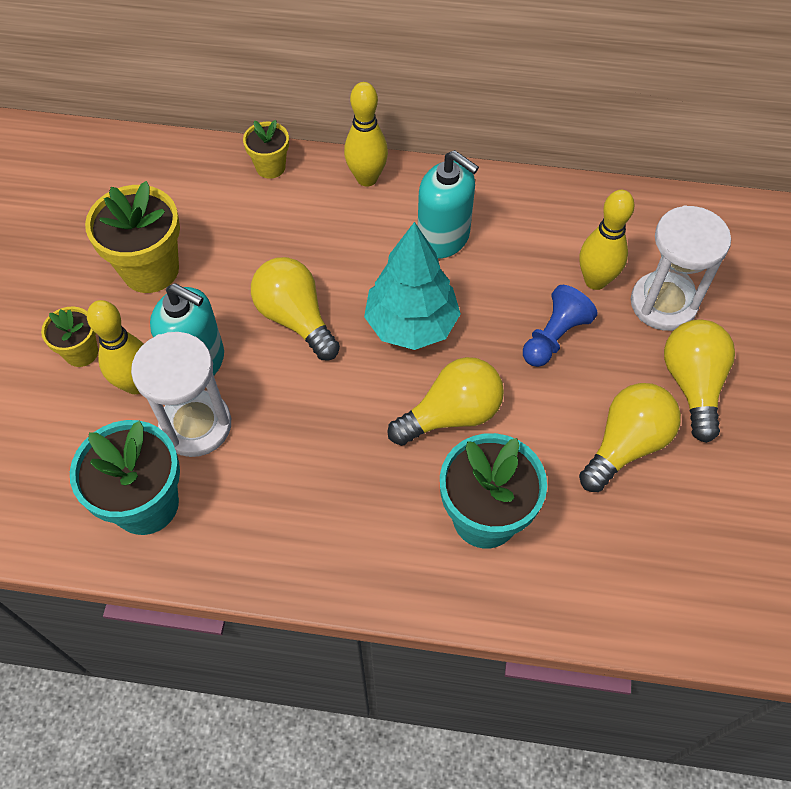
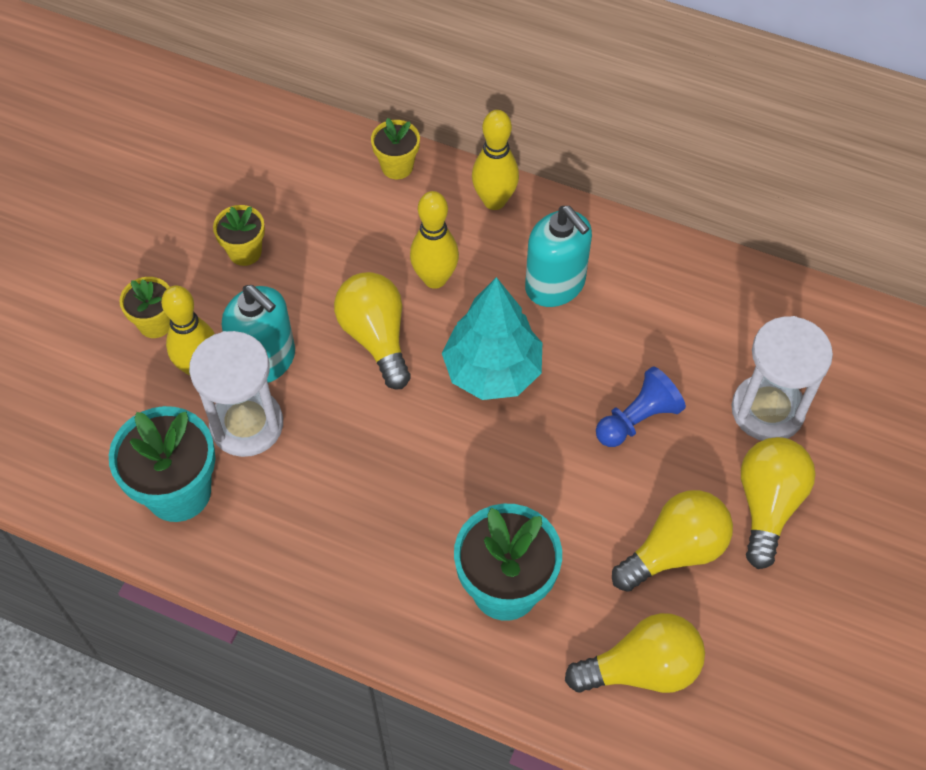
camera: 15 degrees right, 0 degrees up
(150, 270) = (245, 252): yellow flower pot -> yellow flower pot, size x0.56
(451, 415) = (504, 475): yellow light bulb -> yellow light bulb (642, 668)
(595, 280) = (702, 368): yellow bowling pin -> yellow bowling pin (435, 278)

